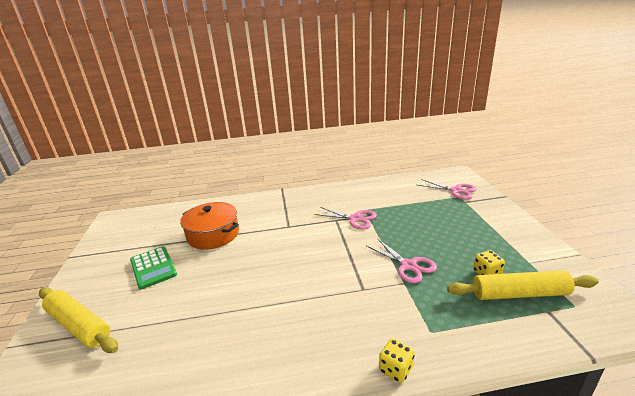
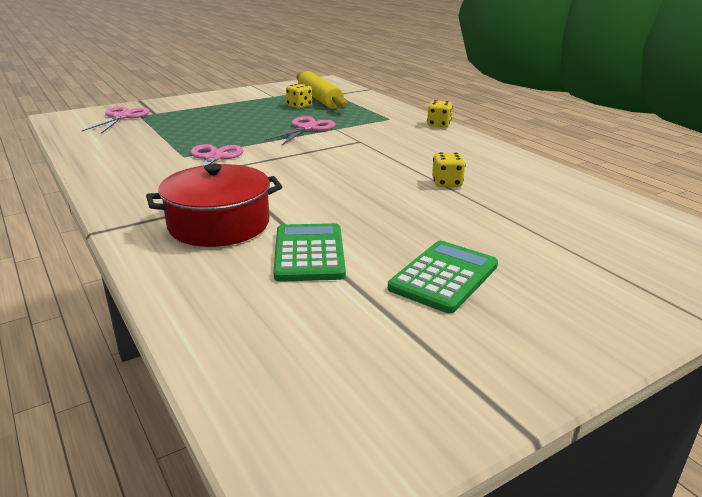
camera: 115 degrees left, 0 degrees up
(79, 325) = (607, 283): yellow rolling pin -> none
(213, 234) = (309, 253): orange pot -> green calculator
(245, 311) = (447, 183): none -> yellow dice
(263, 215) = (219, 224): none -> red pot

